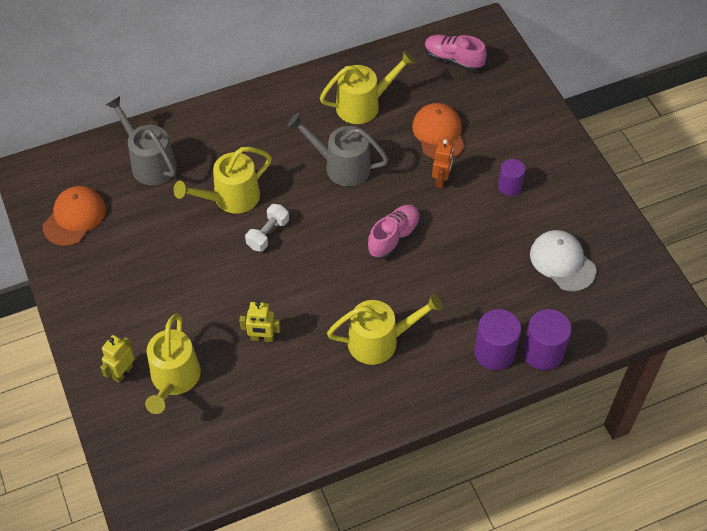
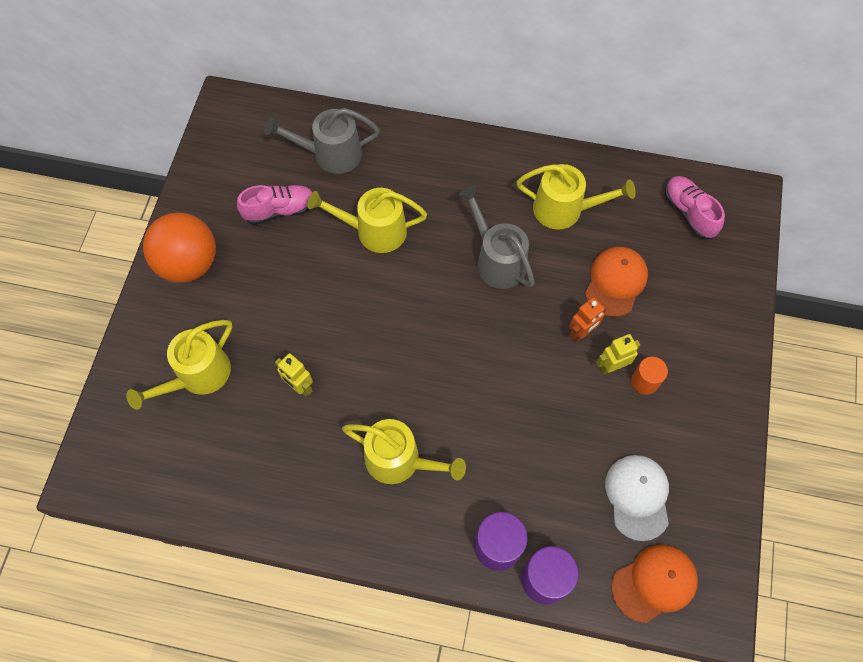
camera: 35 degrees right, 10 degrees up
(74, 217) = (232, 168): orange cap -> orange cap (654, 583)
(97, 305) = (189, 263): none -> orange ball
(122, 372) = (162, 340): yellow robot -> yellow robot (612, 366)
(150, 163) = (331, 154): grey watering can -> grey watering can turned 90 degrees counterclockwise
(268, 234) = (380, 287): white dumbbell -> none
(394, 237) = (491, 363): pink shoe -> pink shoe (279, 210)
(509, 186) = (644, 381): purple cylinder -> orange cylinder

